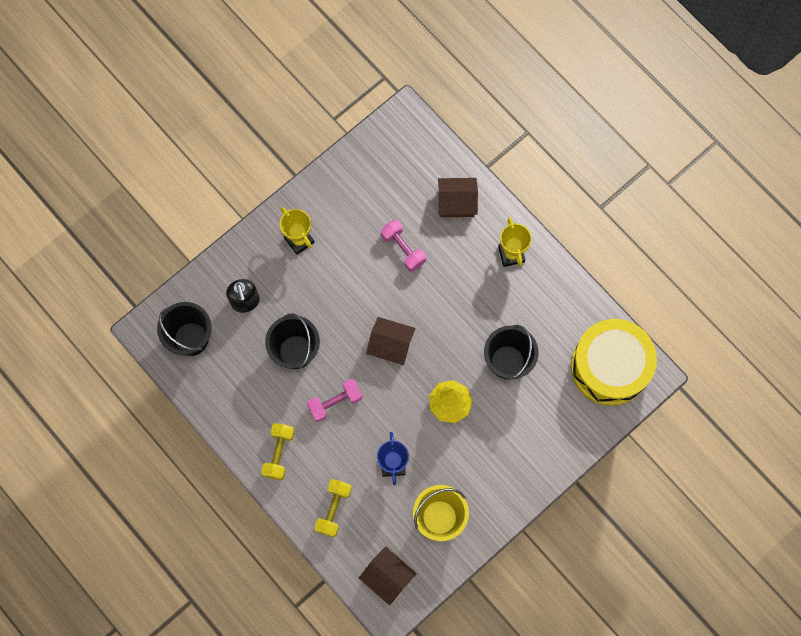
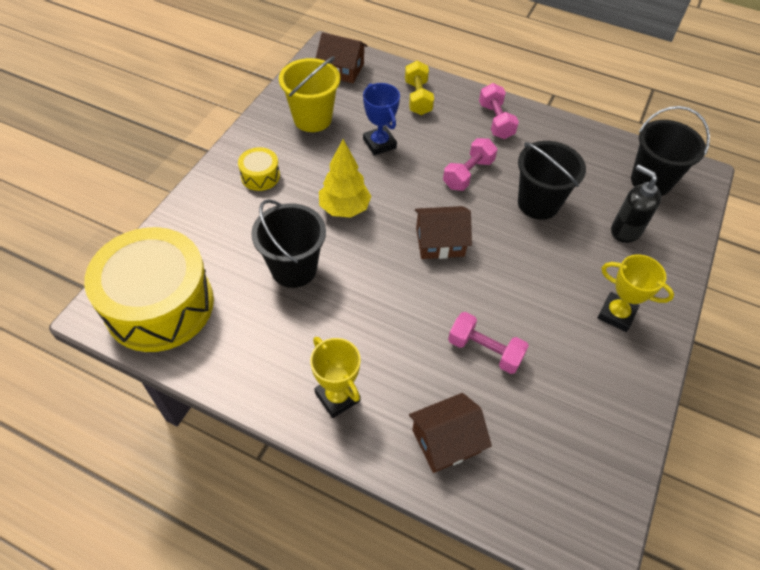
camera: 155 degrees right, 20 degrees down
(279, 453) = (495, 121): yellow dumbbell -> pink dumbbell
(505, 464) = (260, 176): none -> yellow drum

